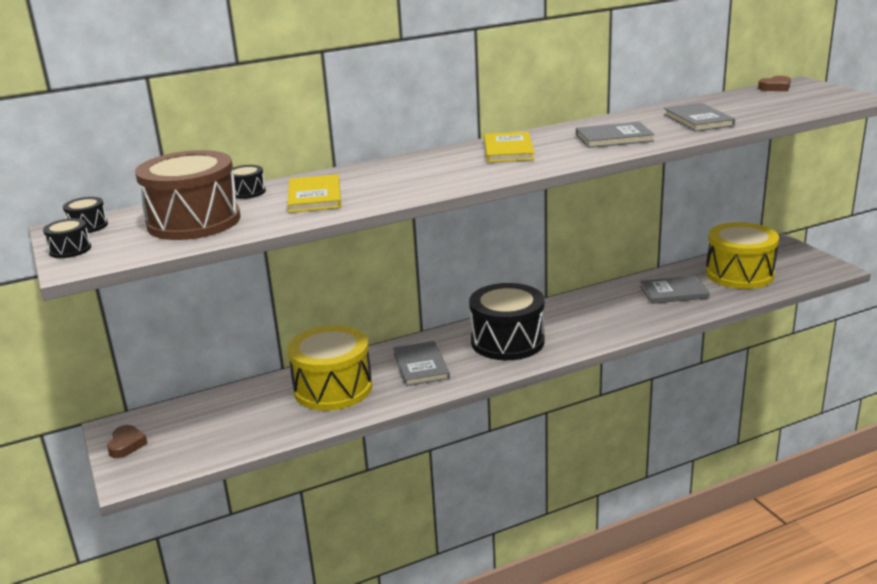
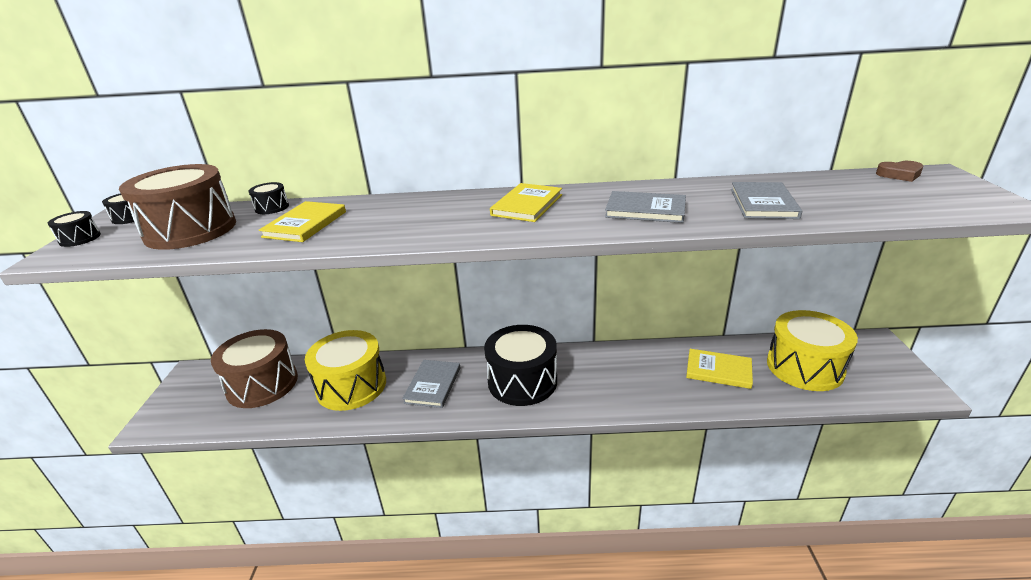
camera: 25 degrees right, 5 degrees up
(126, 445) = (180, 391): brown heart -> none
(224, 413) = (262, 384): none -> brown drum
(674, 292) = (718, 370): grey book -> yellow book

